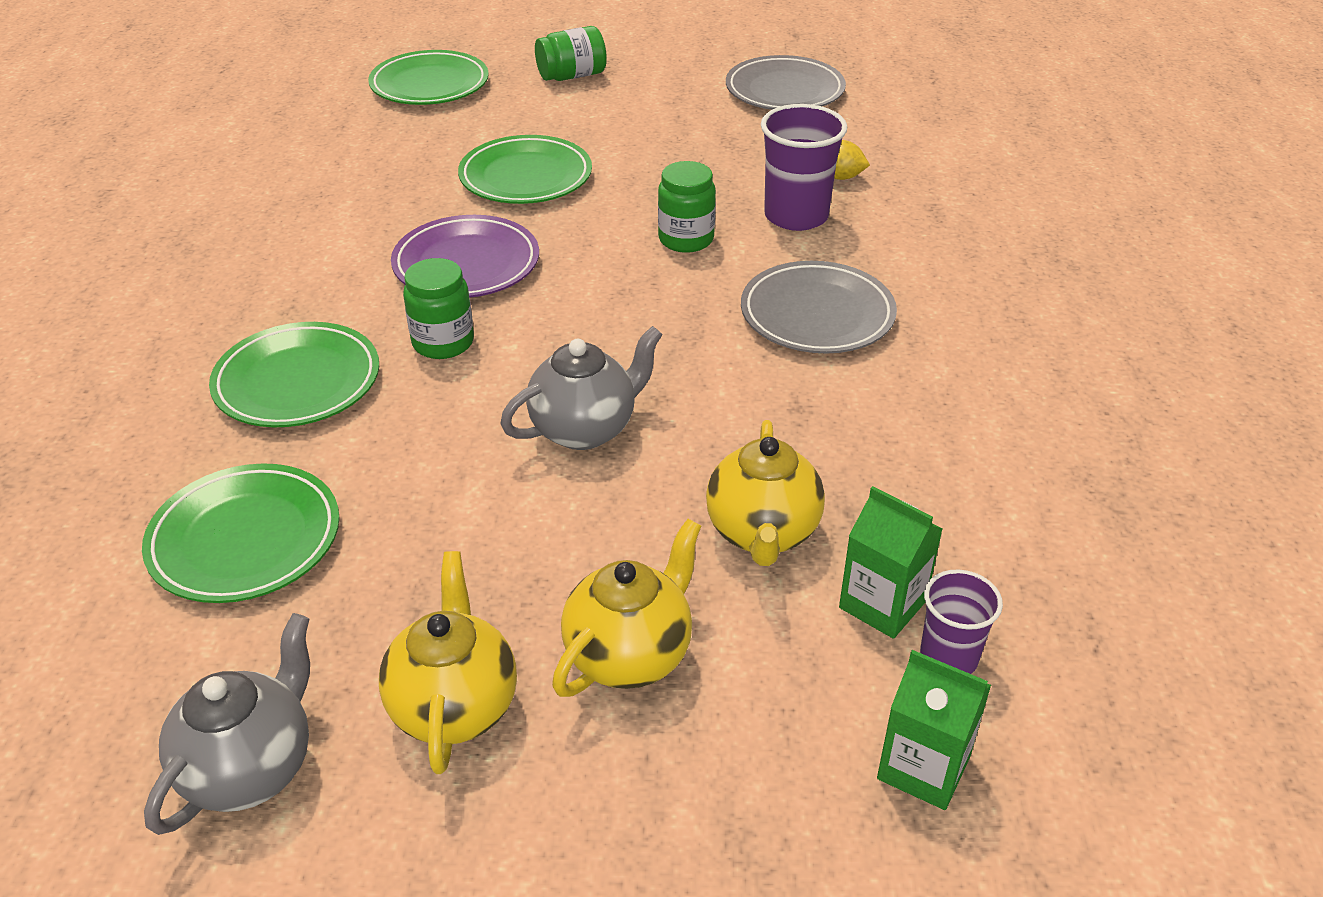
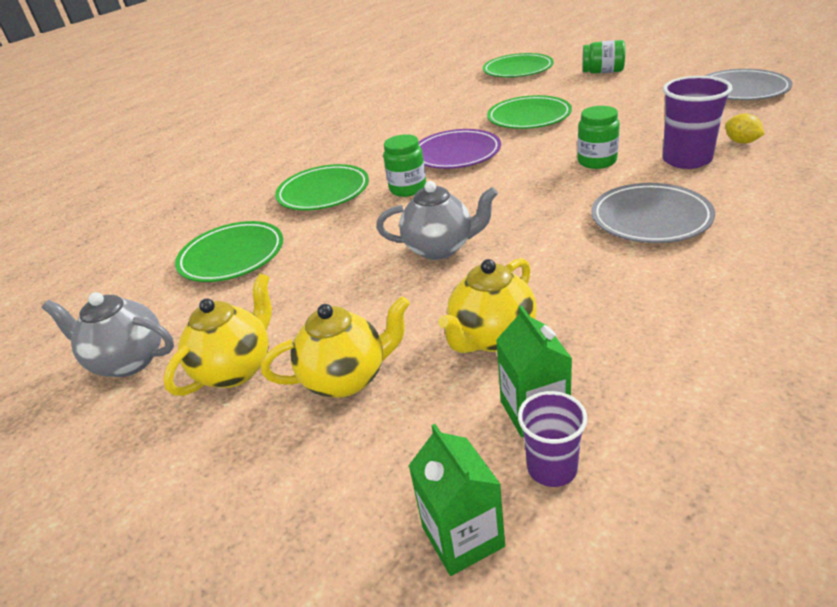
camera: 40 degrees right, 5 degrees down
(250, 768) = (128, 361): grey teapot -> grey teapot turned 135 degrees counterclockwise

